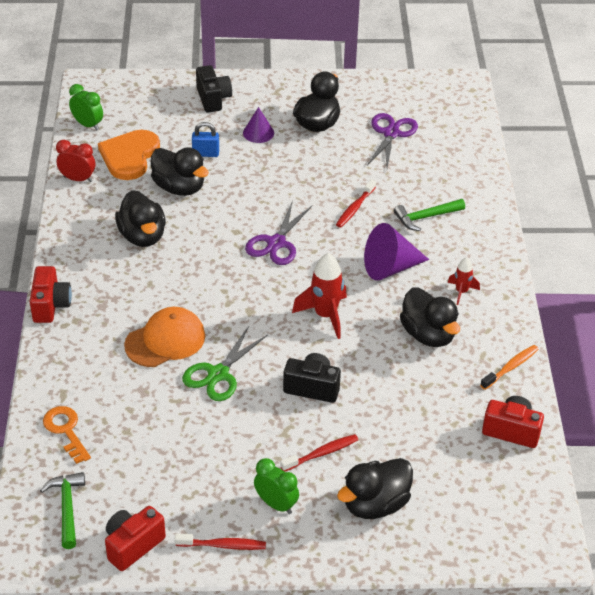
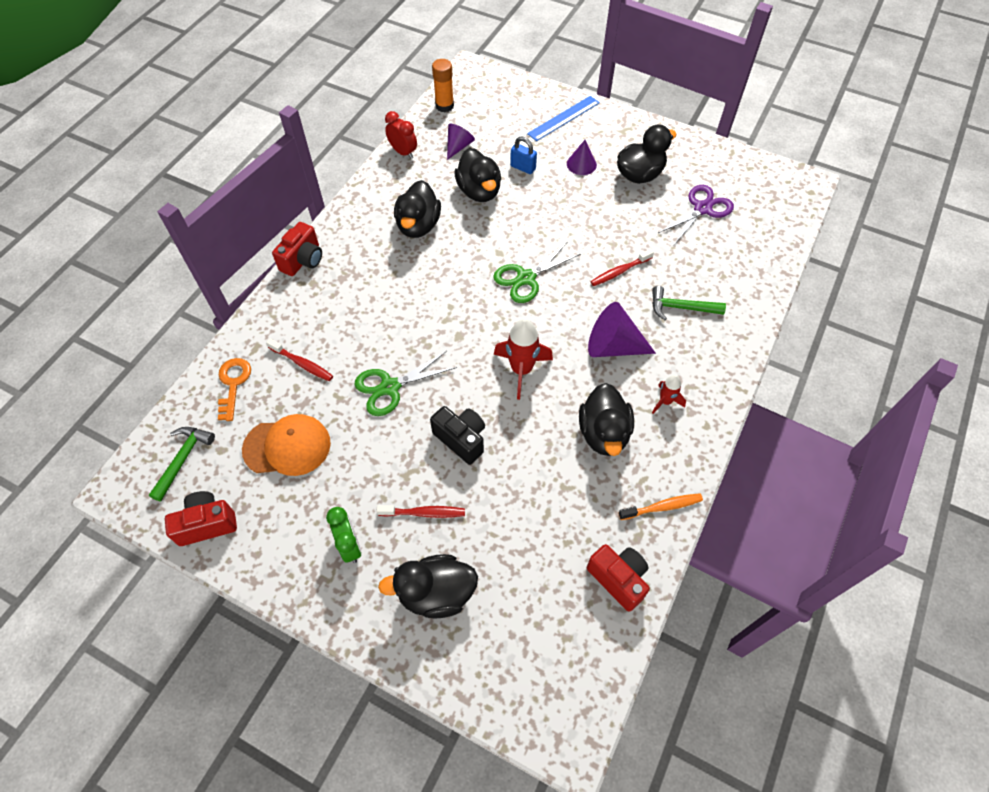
camera: 30 degrees right, 15 degrees up
(88, 125) = (444, 106): green clock -> orange glue stick
(129, 156) = (458, 147): orange heart -> purple cone
(165, 340) = (369, 334): orange cap -> orange cap (287, 446)
(213, 99) = (563, 118): black camera -> blue ruler
(223, 545) = (278, 565): red toothbrush -> red toothbrush (302, 364)
(276, 243) = (526, 278): purple scissors -> green scissors

